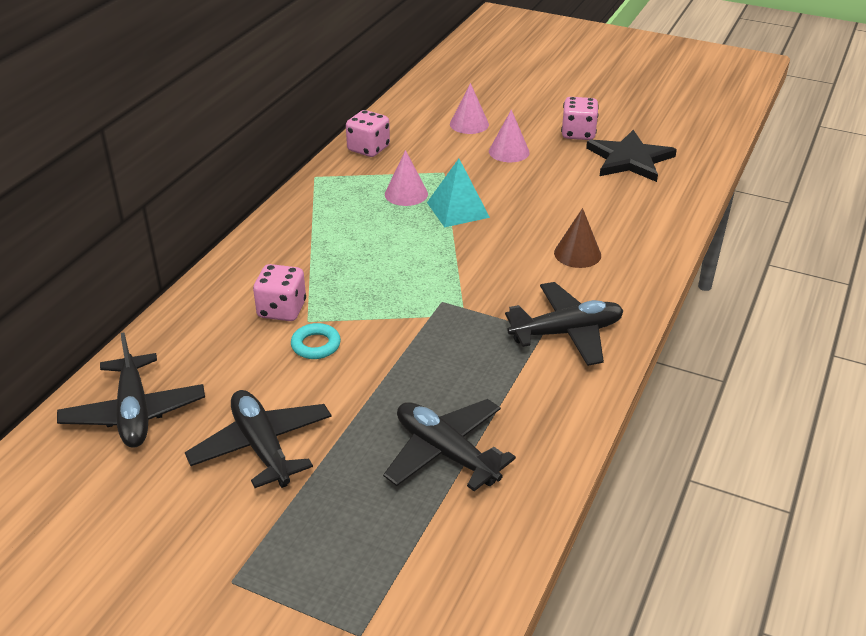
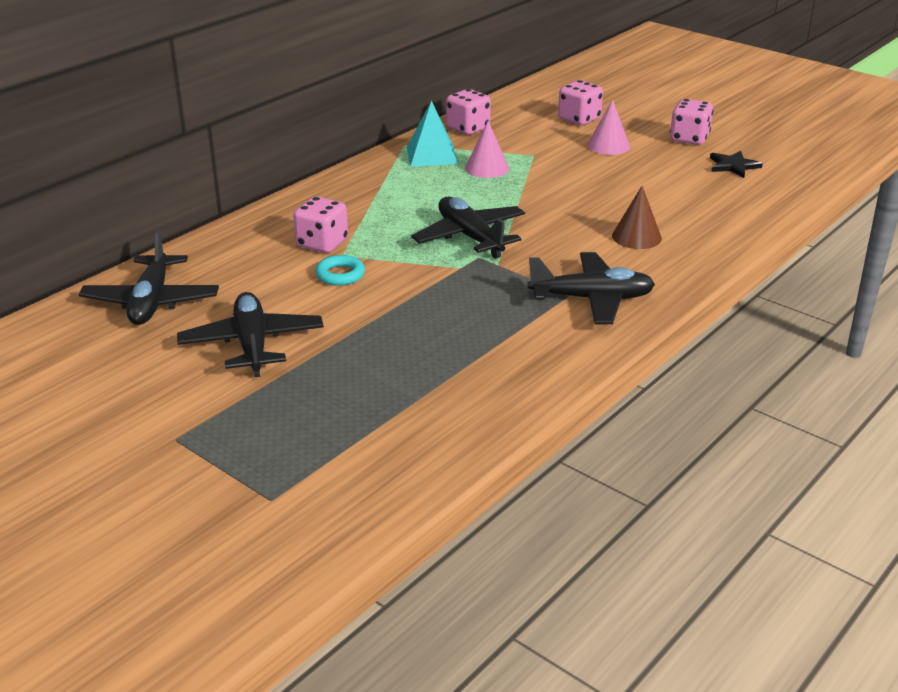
camera: 15 degrees right, 5 degrees down
(445, 453) = (422, 375): black plane -> black plane (470, 237)
(458, 210) = (532, 186): turquoise pyramid -> turquoise pyramid (431, 155)
(469, 124) = (579, 119): pink cone -> pink dice
(629, 159) = (733, 166): black star -> black star, size x0.56

